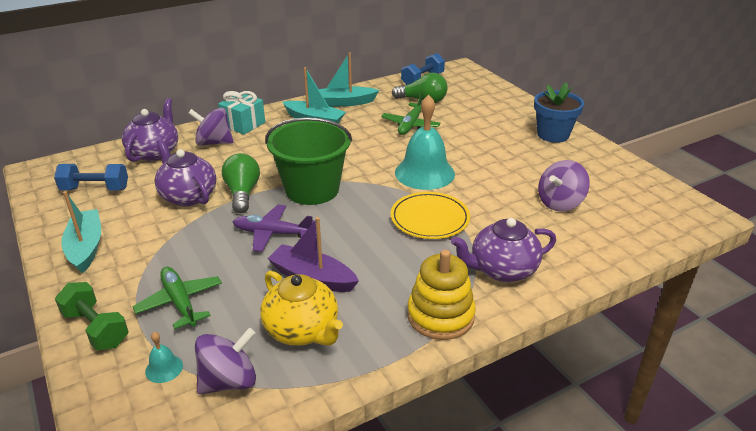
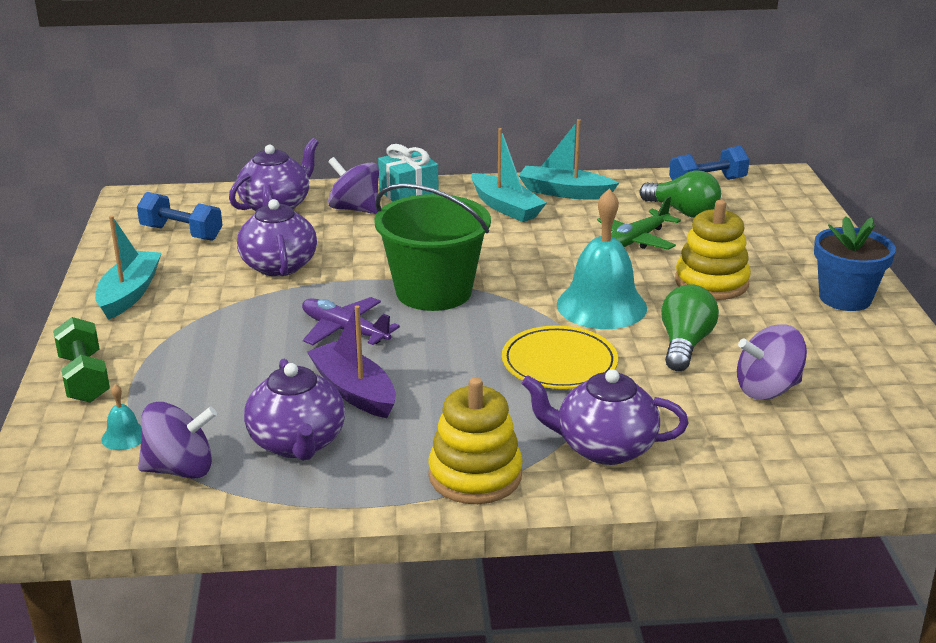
camera: 25 degrees right, 5 degrees down
(180, 302) = (187, 376): green plane -> none
(242, 193) = (344, 276): green light bulb -> green light bulb (684, 344)
(302, 330) = (297, 443): yellow teapot -> purple teapot
(475, 142) = (711, 282): none -> yellow stacking toy

